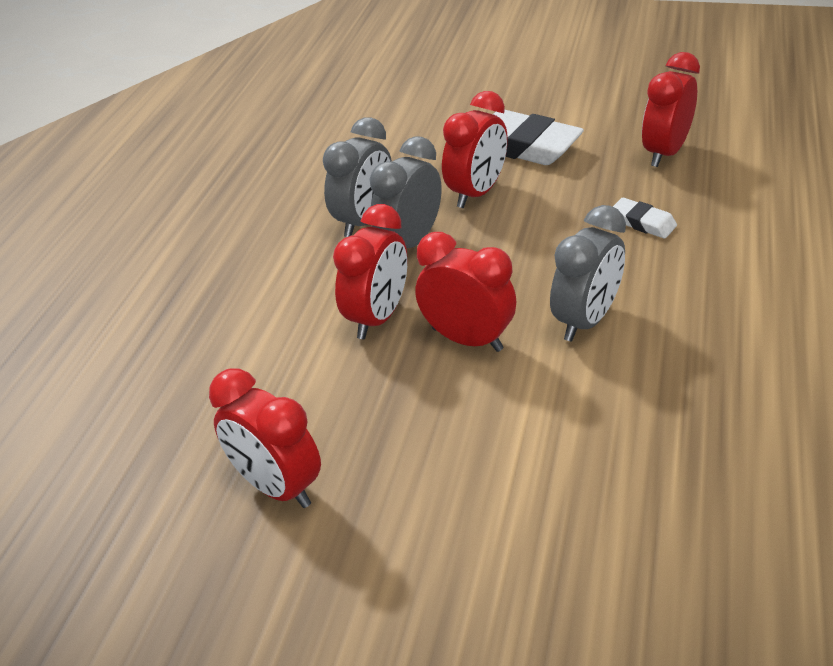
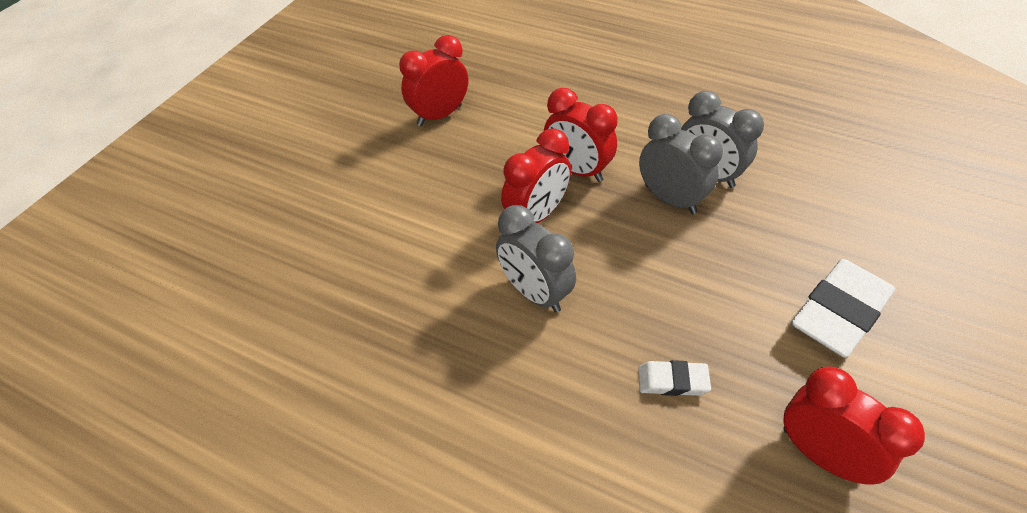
camera: 100 degrees right, 10 degrees up
(476, 193) = (744, 256): red clock -> none
(642, 222) = (672, 381): white eraser -> white eraser turned 45 degrees clockwise

